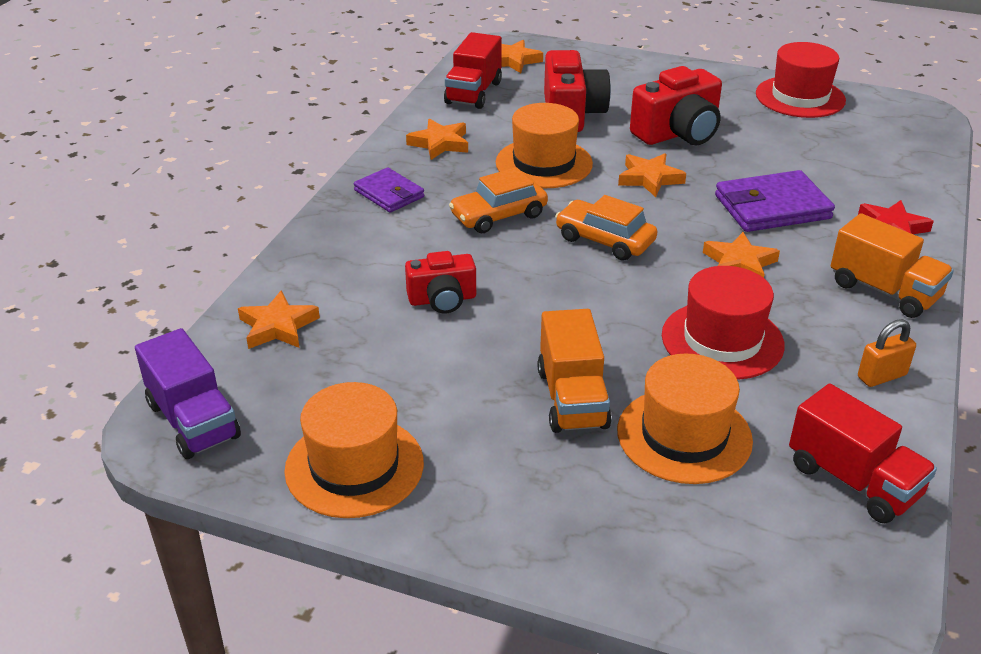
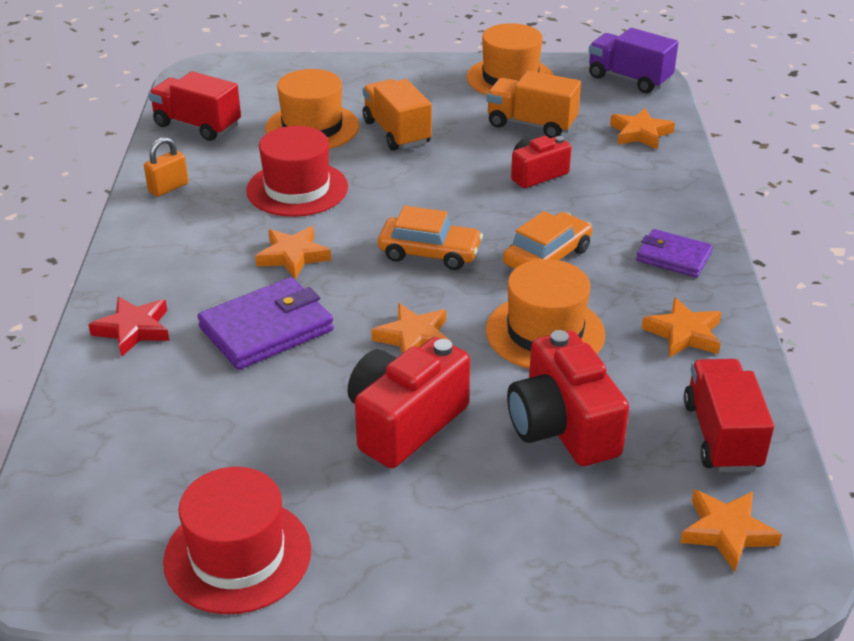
camera: 160 degrees right, 0 degrees up
(884, 291) = (154, 257): orange truck -> orange truck (531, 124)

